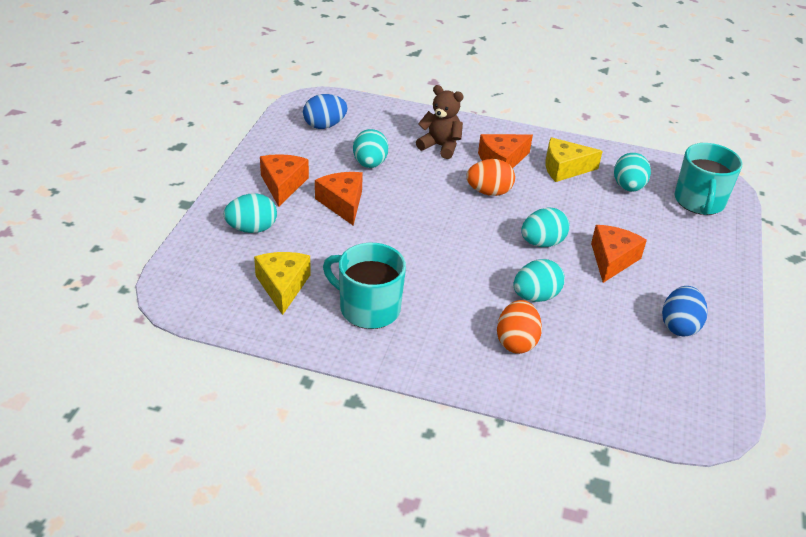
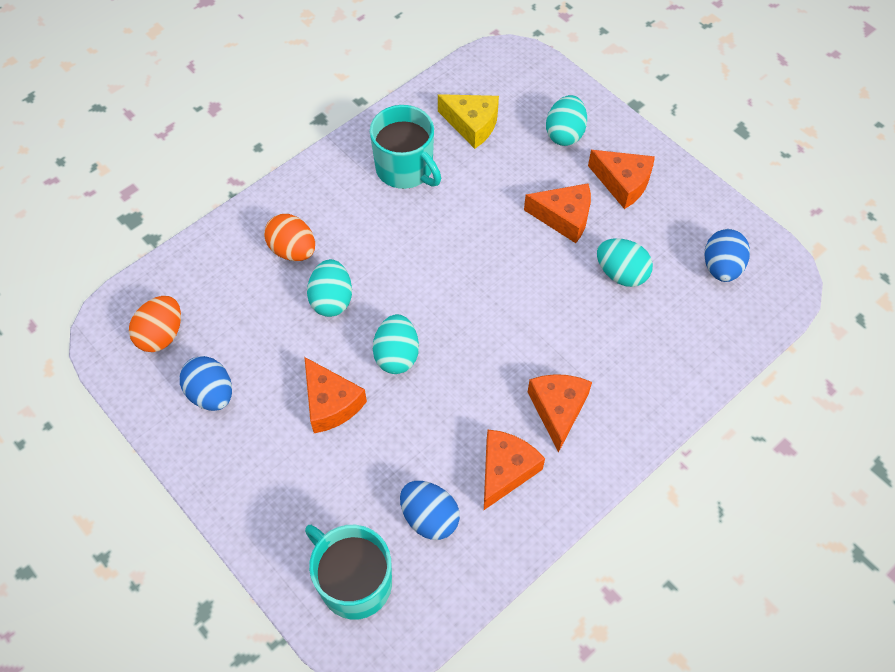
camera: 125 degrees right, 20 degrees up
(368, 308) = (405, 168): turquoise mug -> turquoise mug turned 75 degrees clockwise
(440, 146) = (620, 361): brown teddy bear -> none
(489, 192) = (507, 358): orange egg -> orange egg (161, 335)
(564, 168) = (505, 470): yellow cheese -> orange cheese
(628, 187) = (429, 517): turquoise egg -> blue egg

